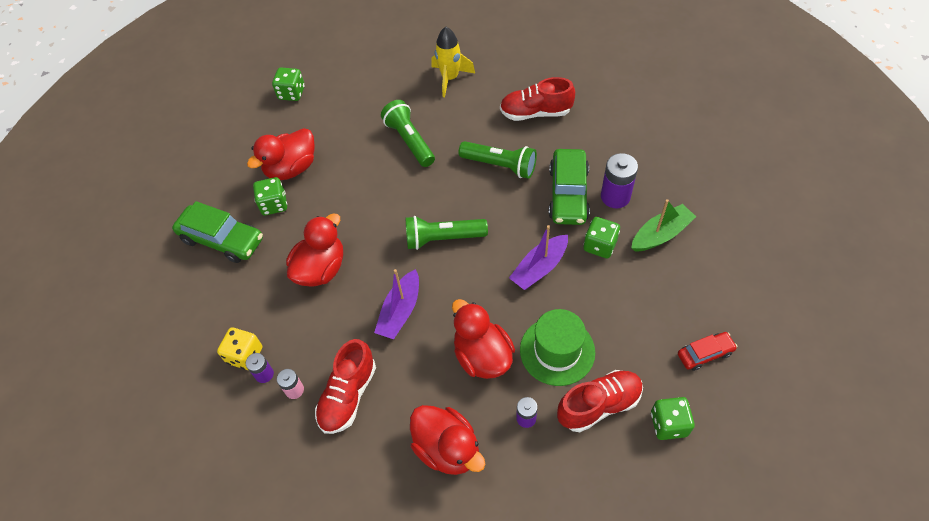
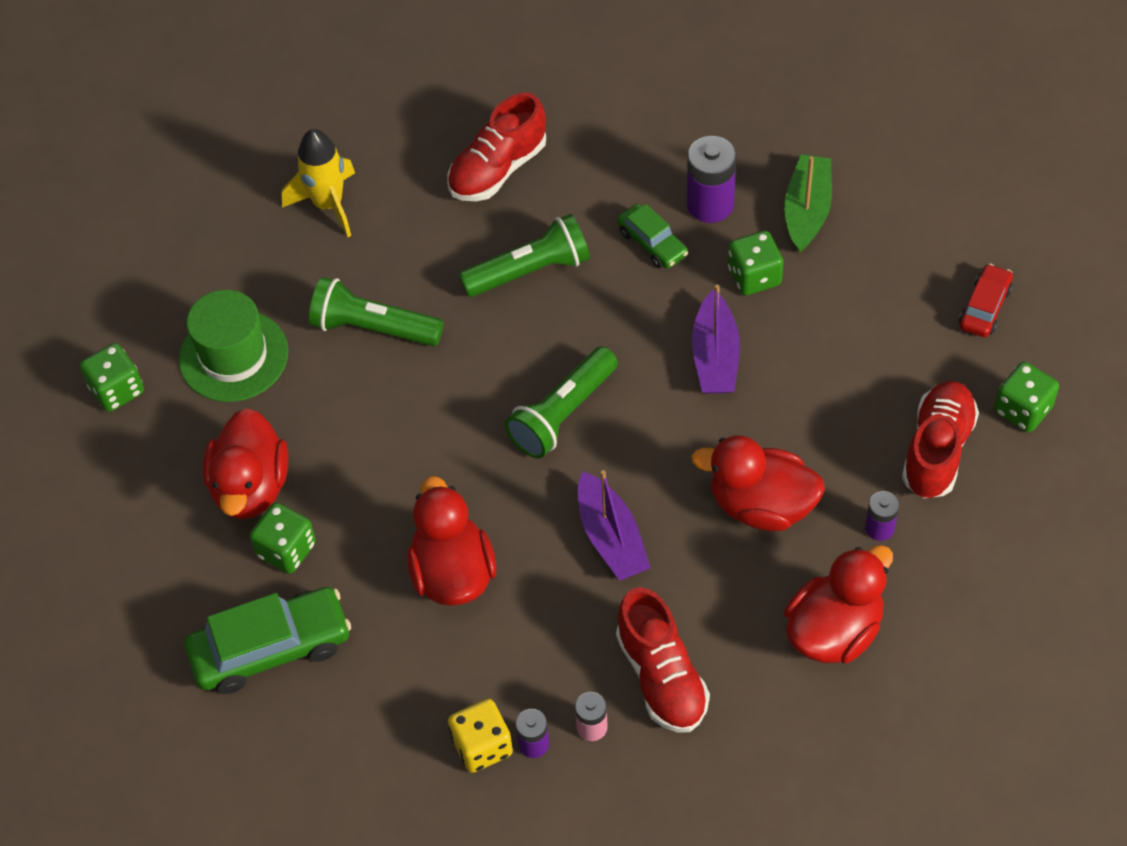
camera: 45 degrees left, 0 degrees up
(447, 448) = (834, 630): red duck -> red duck turned 45 degrees counterclockwise
(557, 351) = (835, 431): green hat -> green hat (233, 356)
(568, 194) = (652, 243): green car -> green car, size x0.56

